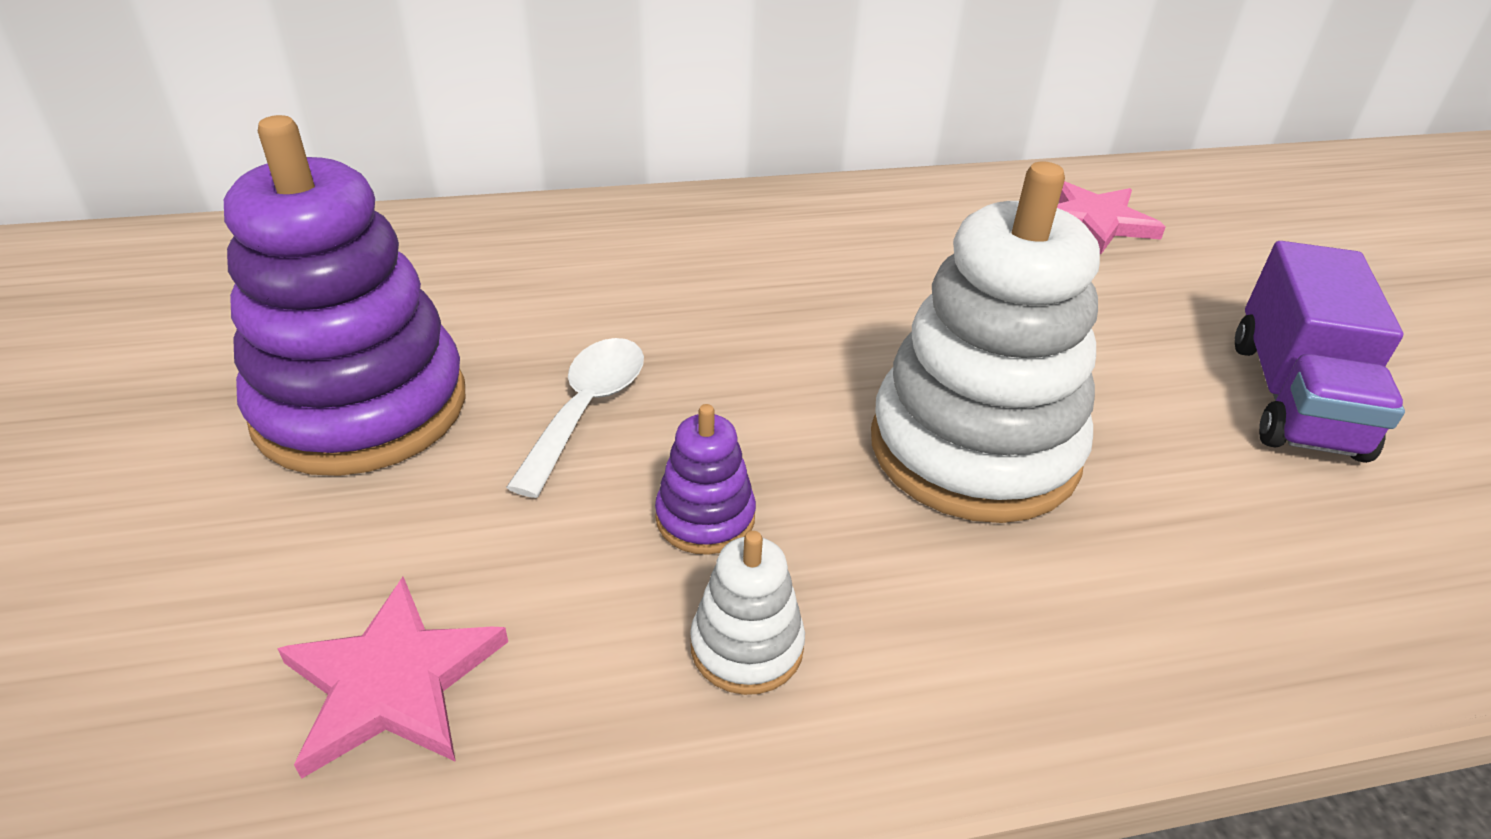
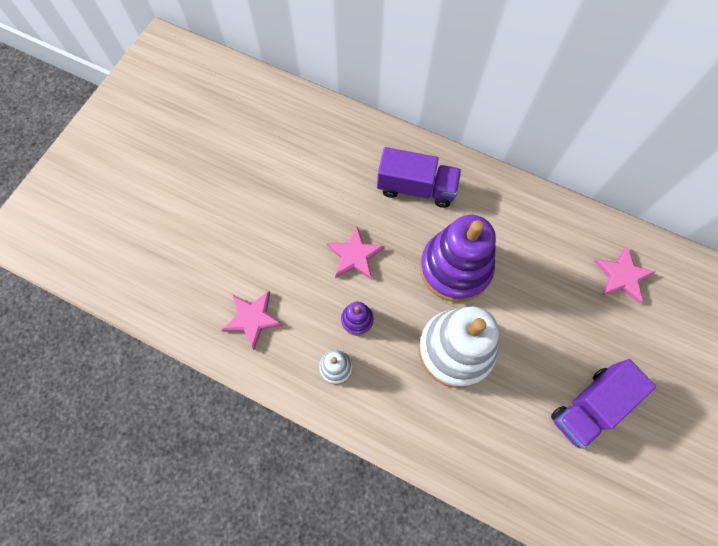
camera: 40 degrees right, 30 degrees up
(361, 407) = (294, 213): purple stacking toy -> purple stacking toy (455, 268)
(587, 409) = (354, 255): white spoon -> pink star
(624, 260) = (416, 188): none -> purple truck

